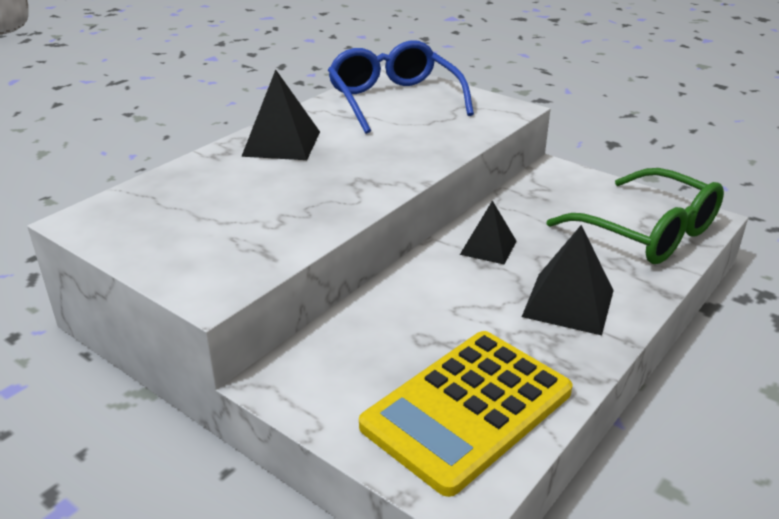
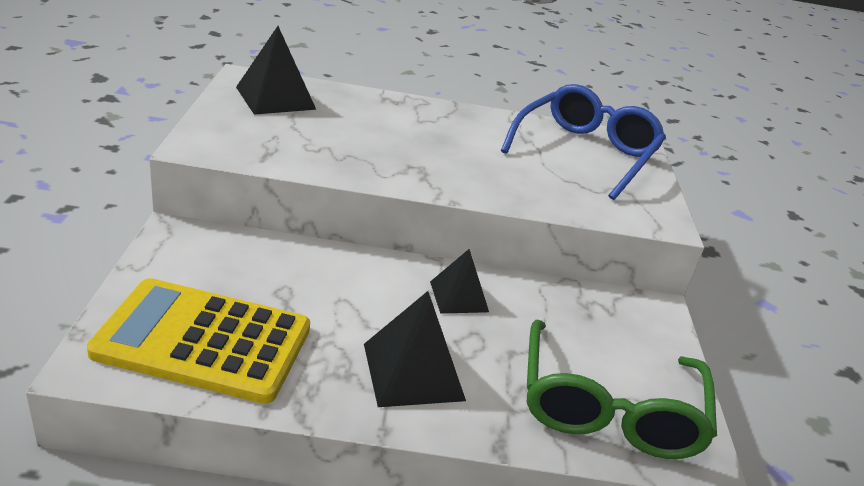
camera: 50 degrees right, 0 degrees up
(281, 143) = (437, 120): black pyramid -> black pyramid (275, 98)

